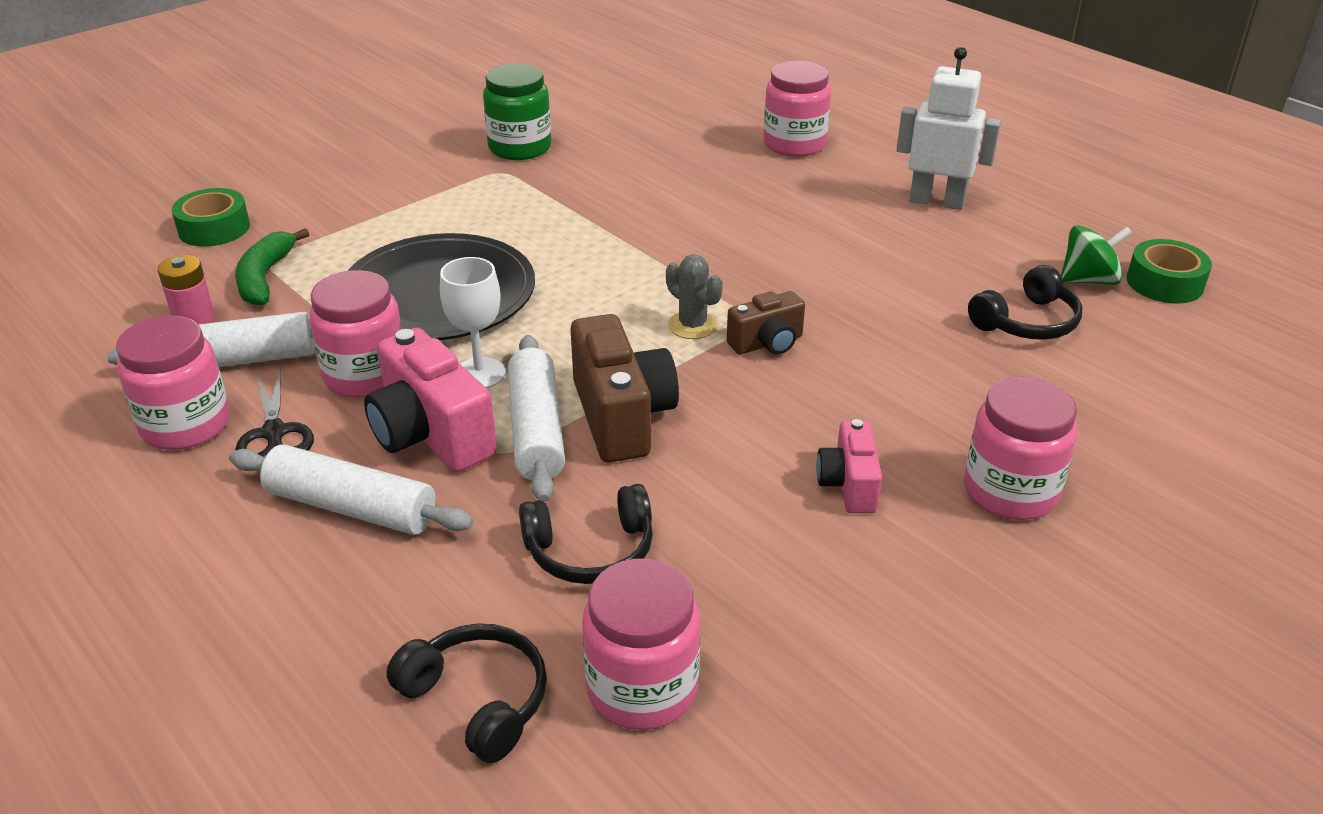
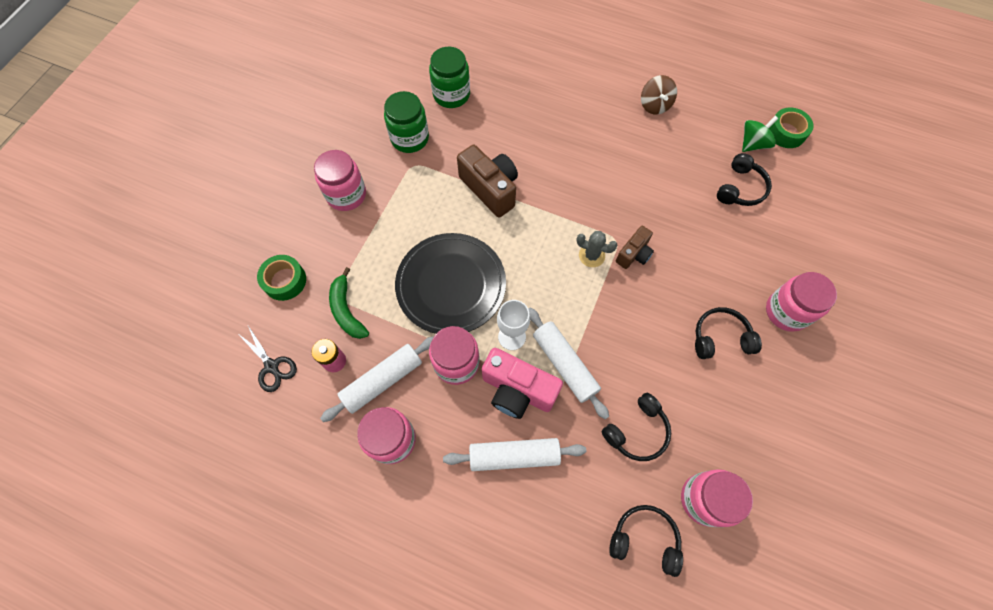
camera: 25 degrees left, 30 degrees up
(274, 433) = (441, 424): black scissors -> black scissors (272, 366)
(618, 124) = (451, 95): none -> green jar
(621, 416) = (597, 337): brown camera -> brown camera (490, 189)
(794, 144) = (557, 80): pink jar -> pink jar (346, 195)
(849, 485) = (720, 338): pink camera -> black headphones
(937, 201) = (654, 105): white robot -> brown spinning top

